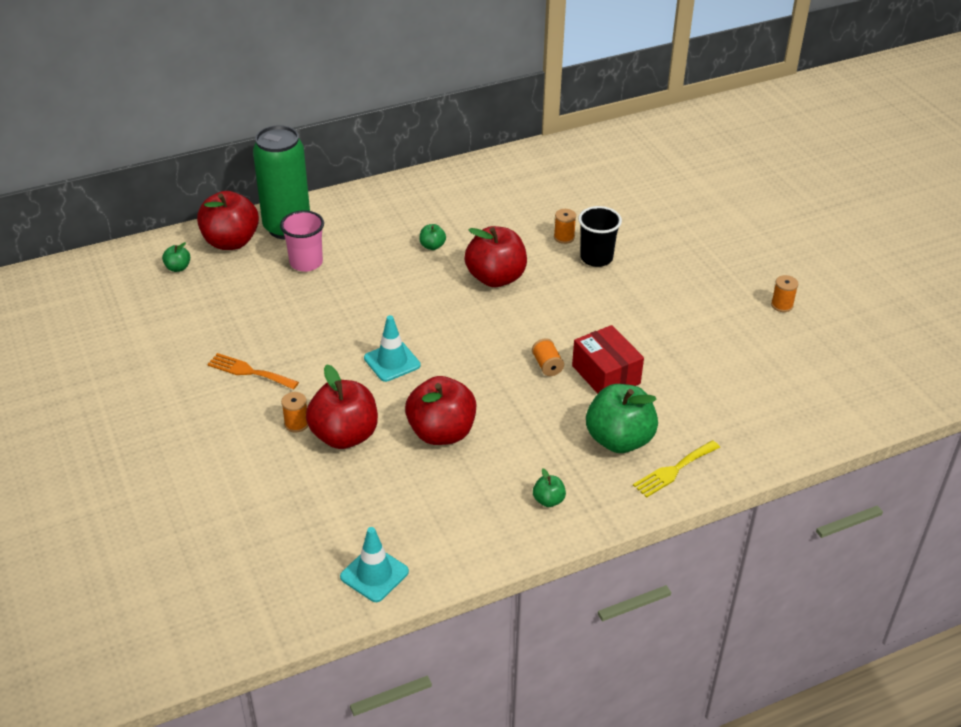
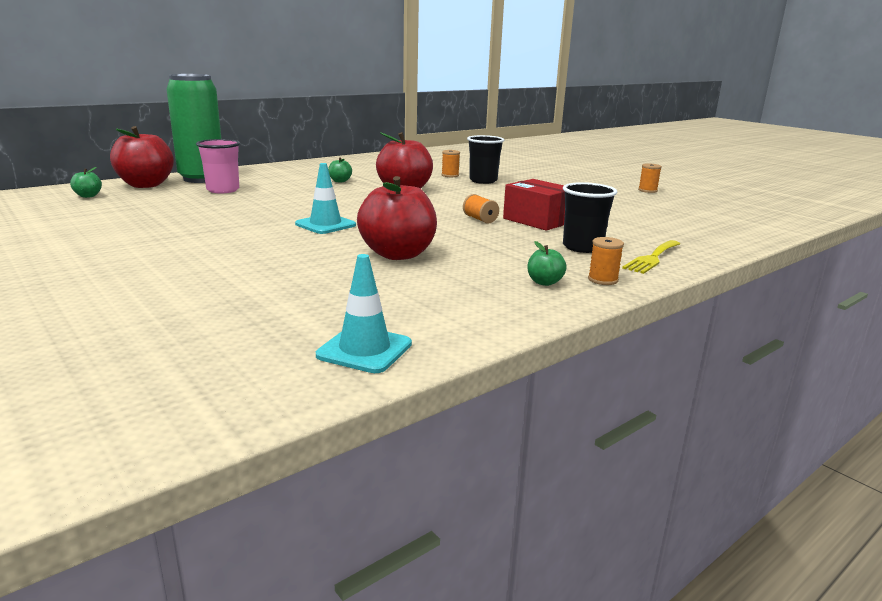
camera: 15 degrees left, 20 degrees down
(249, 371) = (167, 236): orange fork -> none
(296, 424) = (227, 259): orange spool -> orange spool (602, 280)
(344, 435) = (288, 262): red apple -> none
(619, 440) = (582, 247): green apple -> black cup

